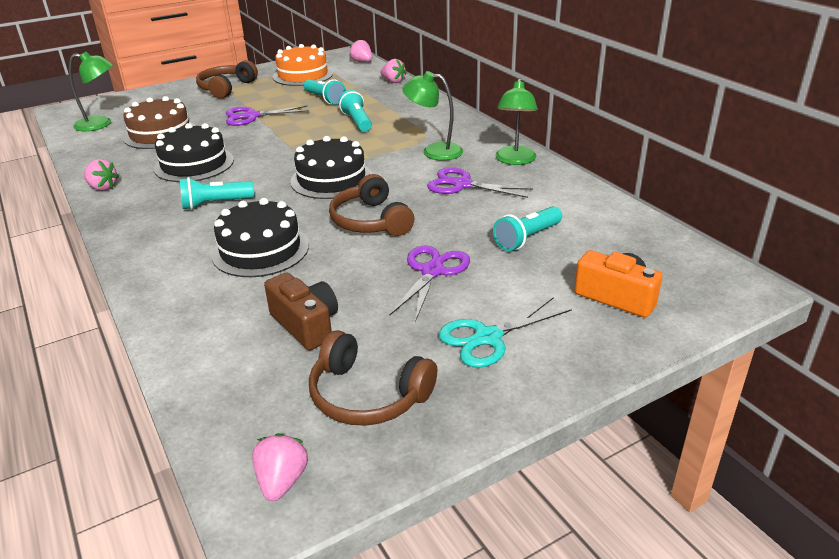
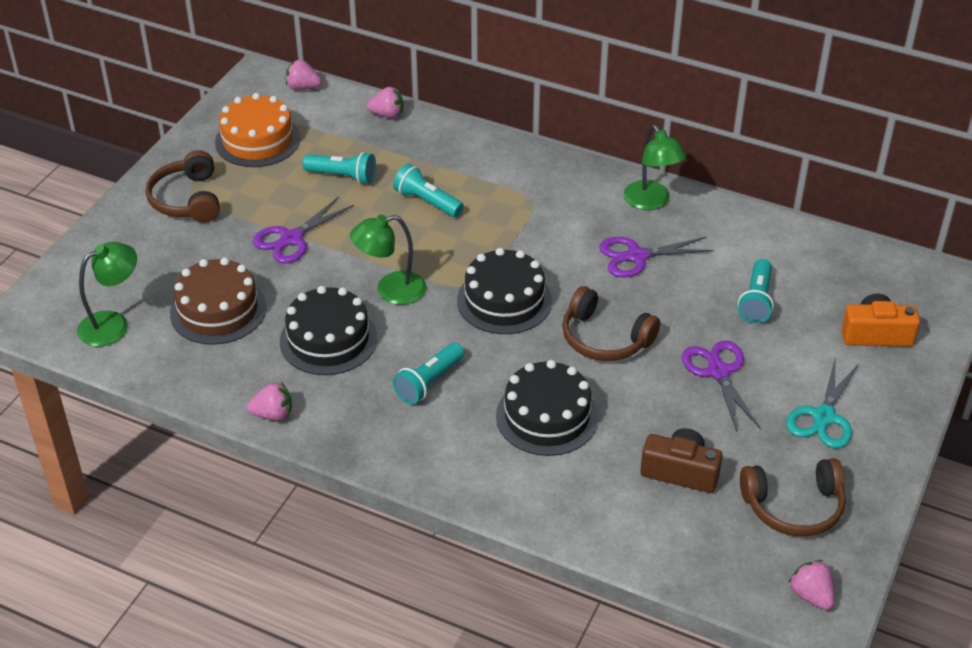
camera: 35 degrees left, 10 degrees up
(434, 151) = (561, 219): green lamp -> green lamp (391, 290)

